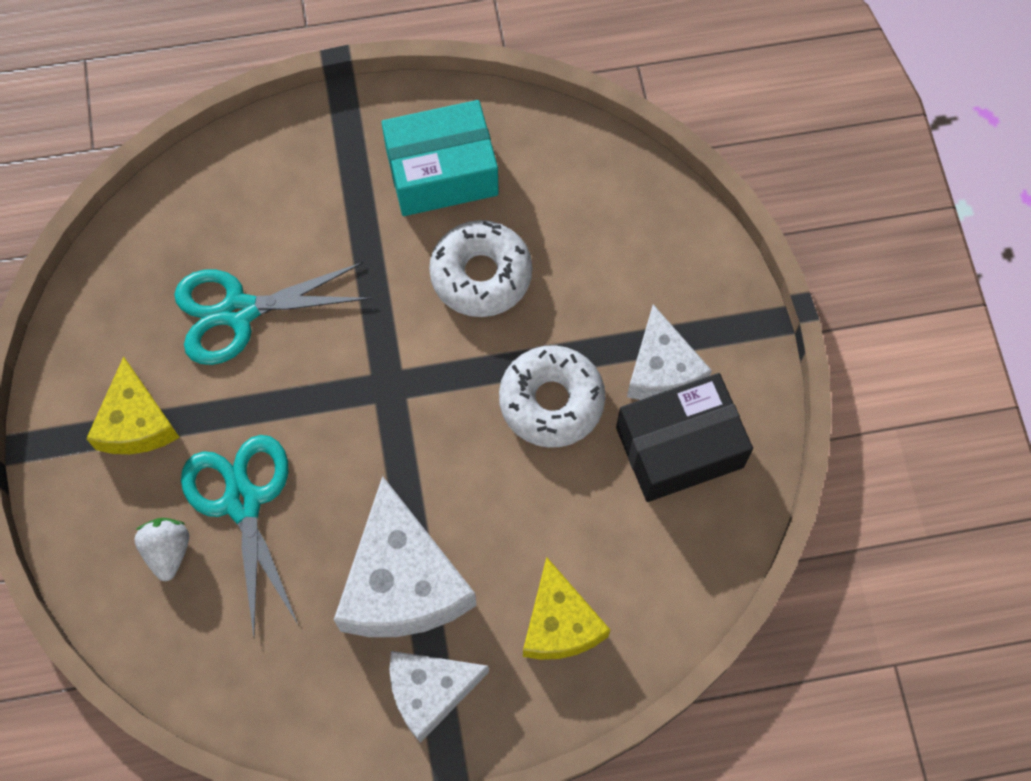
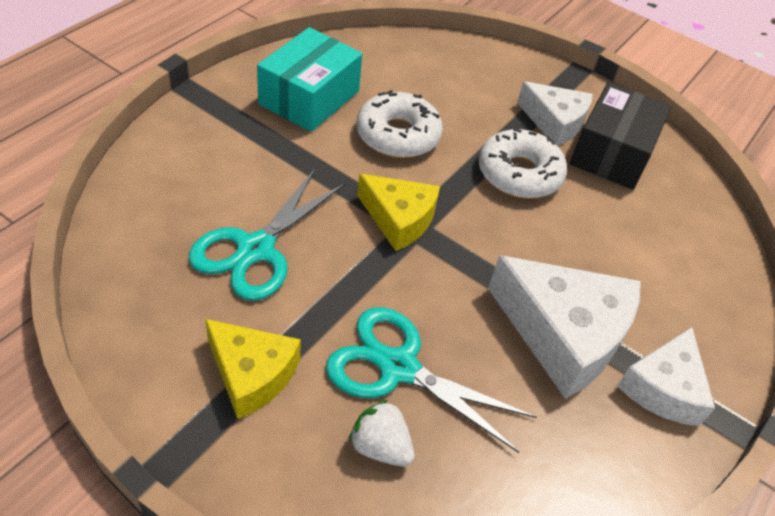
camera: 50 degrees left, 20 degrees down
(559, 623) = (676, 286): yellow cheese -> yellow cheese (399, 219)

